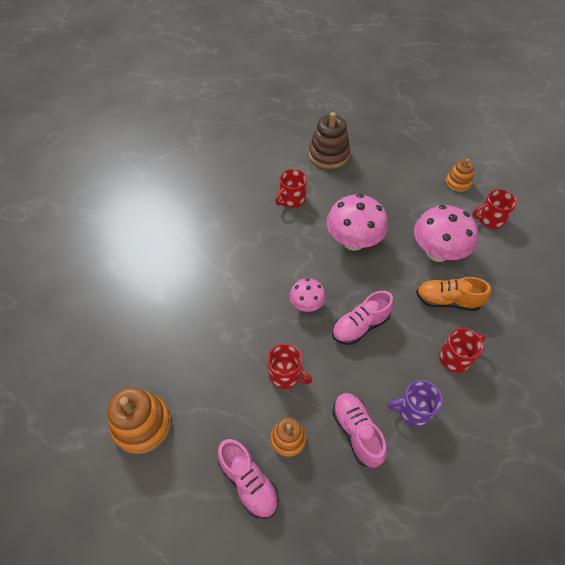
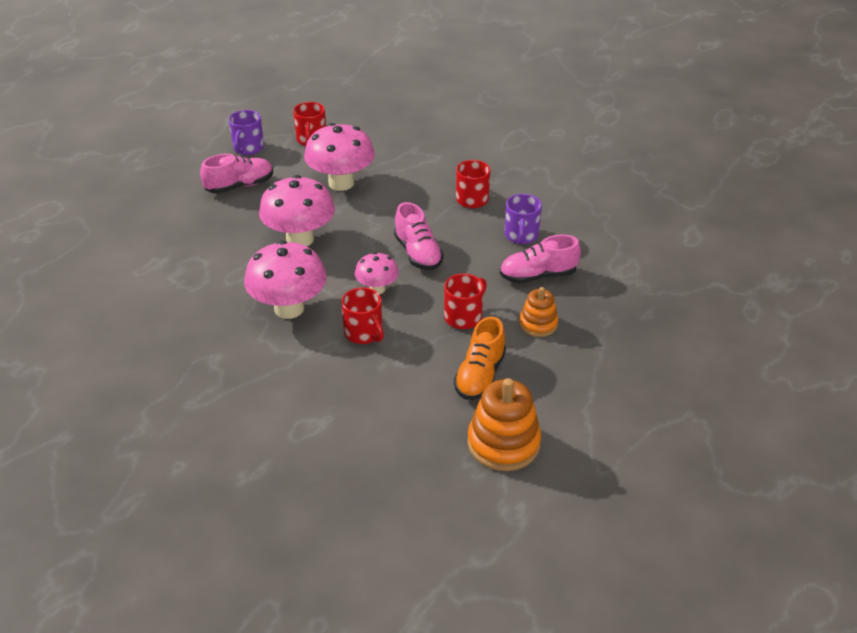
camera: 80 degrees left, 15 degrees down
(248, 482) = (580, 358): pink shoe -> pink shoe (240, 186)
(272, 253) = (289, 308): none -> pink mushroom
(291, 199) = (206, 280): red mug -> red mug (364, 333)
(328, 154) = (142, 236): brown stacking toy -> none
(447, 300) = (405, 189): orange shoe -> orange shoe (480, 376)
(458, 183) = (248, 148): orange stacking toy -> purple mug

